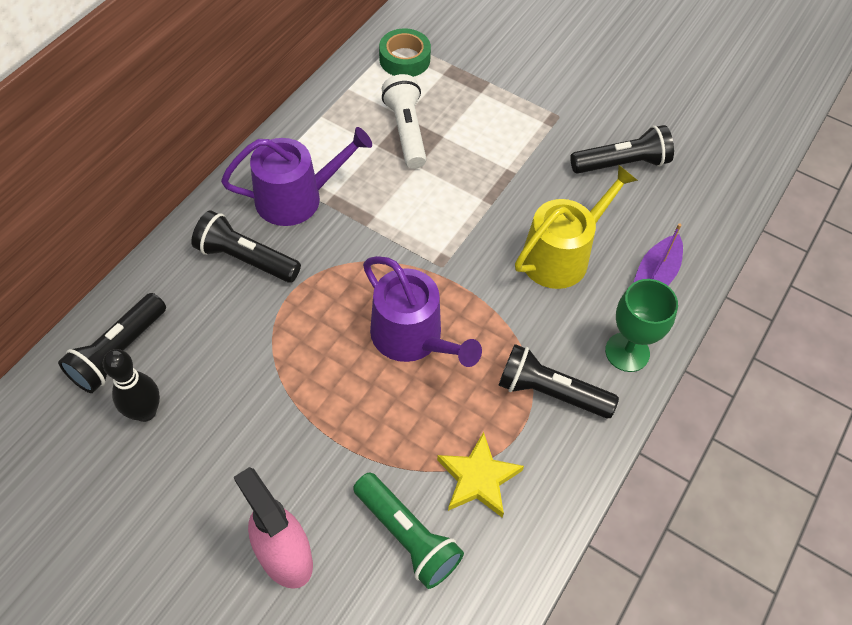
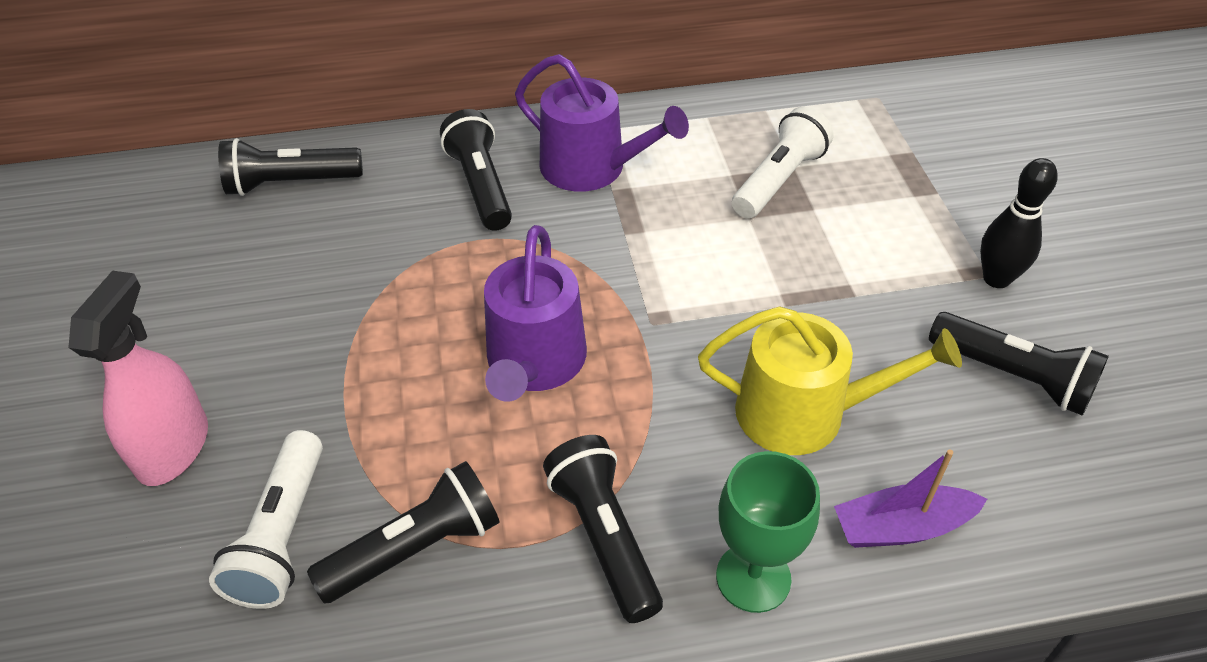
camera: 50 degrees right, 10 degrees down
(145, 412) = (245, 242): black bowling pin -> black bowling pin (996, 279)
(404, 59) = (862, 118): green tape -> none
(407, 536) = (282, 535): green flashlight -> white flashlight
(478, 478) = (416, 549): yellow star -> black flashlight

